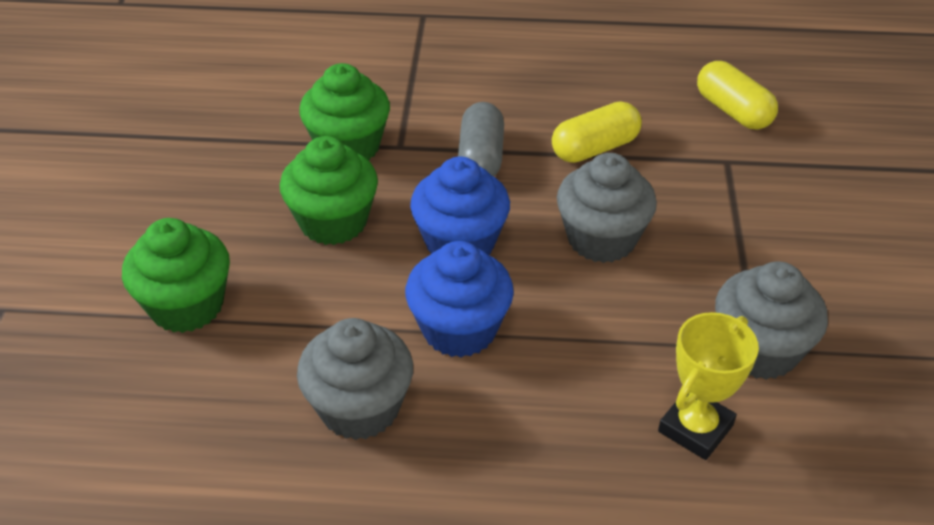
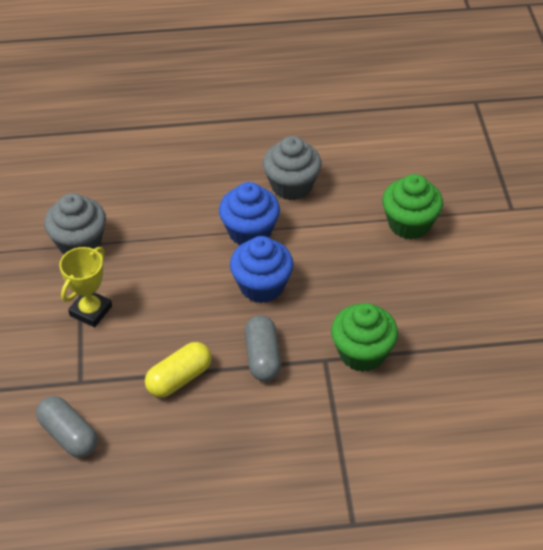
camera: 170 degrees right, 5 degrees up
(333, 222) = (348, 289): green cupcake -> none
(601, 239) = (171, 301): grey cupcake -> none
(695, 428) = (119, 199): yellow trophy -> yellow trophy (90, 311)
(733, 111) = (69, 435): yellow capsule -> grey capsule

